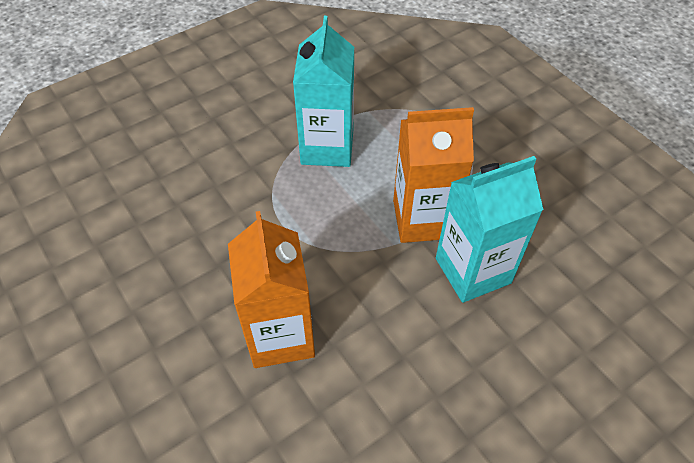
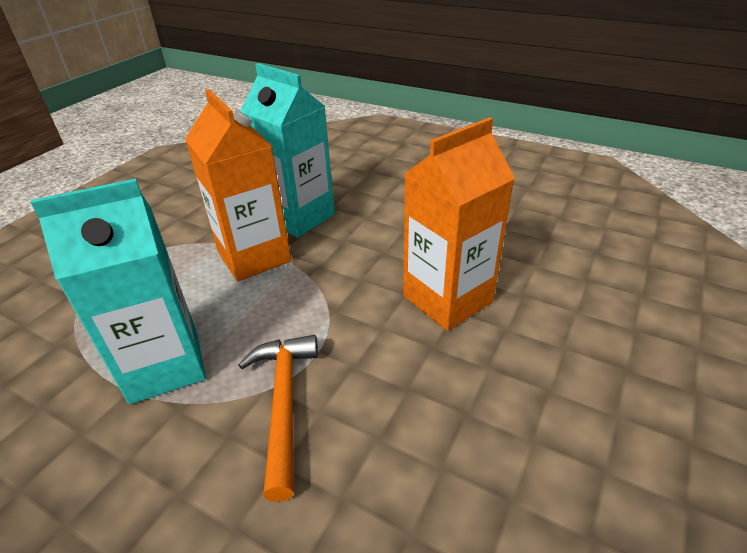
camera: 115 degrees left, 15 degrees down
(254, 197) = (284, 403): none -> orange hammer

